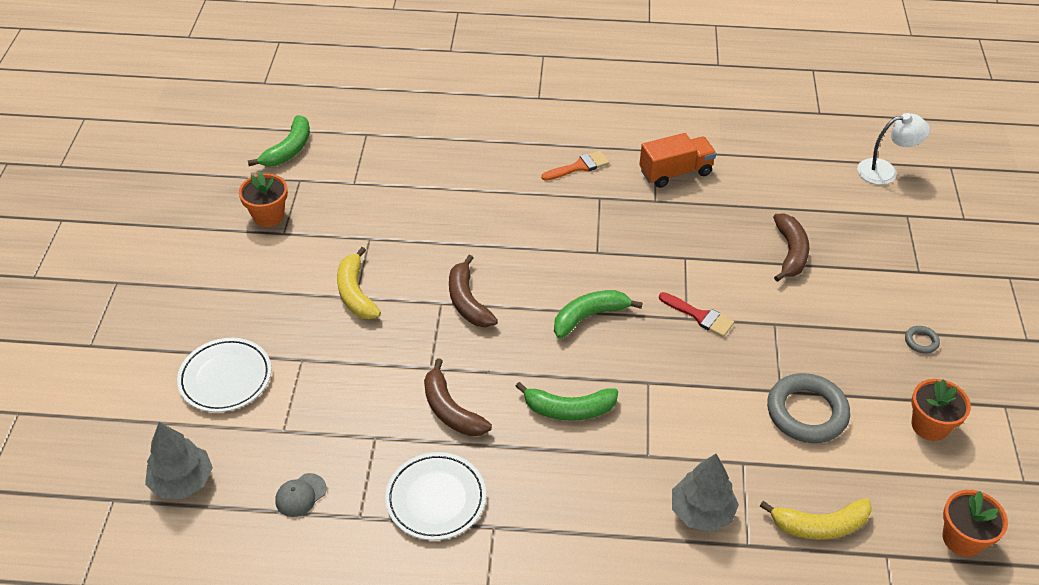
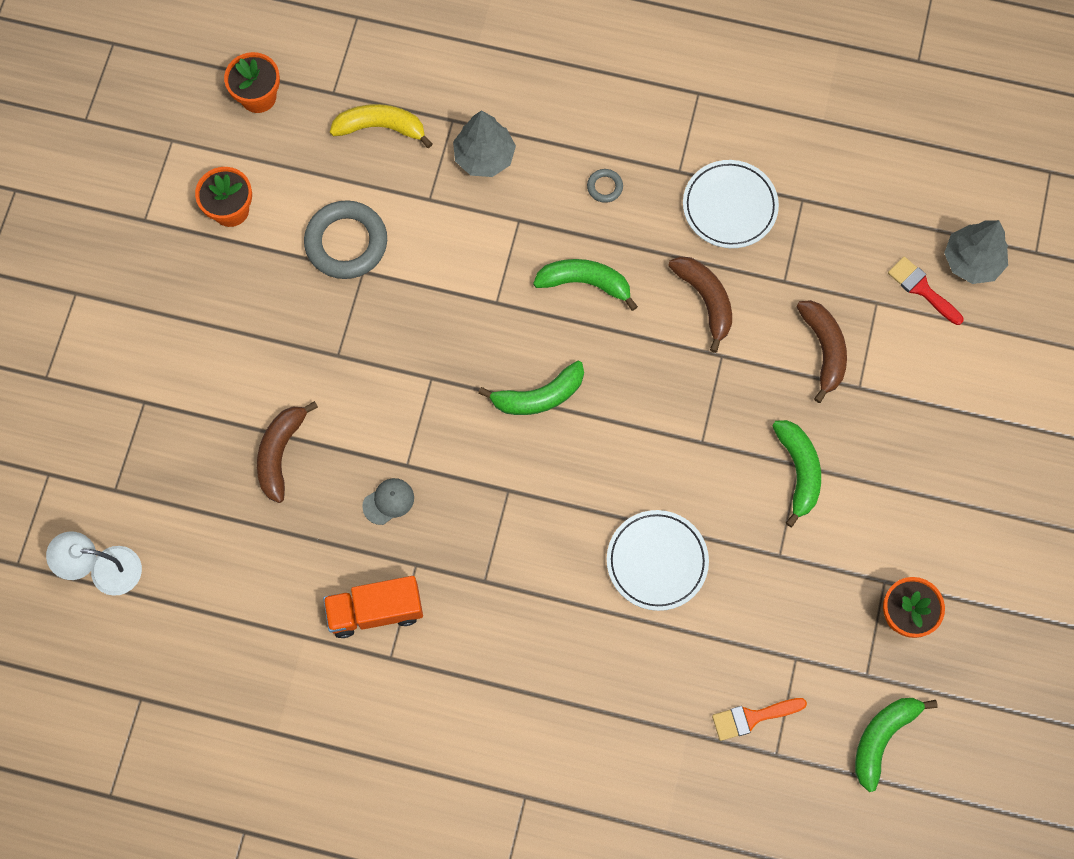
camera: 170 degrees left, 25 degrees up
(225, 378) = (939, 375): white plate -> white plate (657, 561)
(300, 495) = (857, 229): grey cap -> grey cap (388, 501)
(355, 293) = (798, 471): yellow banana -> green banana
(468, 301) = (671, 439): brown banana -> brown banana (823, 349)
(579, 166) = (498, 642): orange brush -> orange brush (752, 717)
(699, 316) = (416, 378): red brush -> red brush (922, 289)
(921, 341) = (189, 308): grey ring -> grey ring (604, 187)

